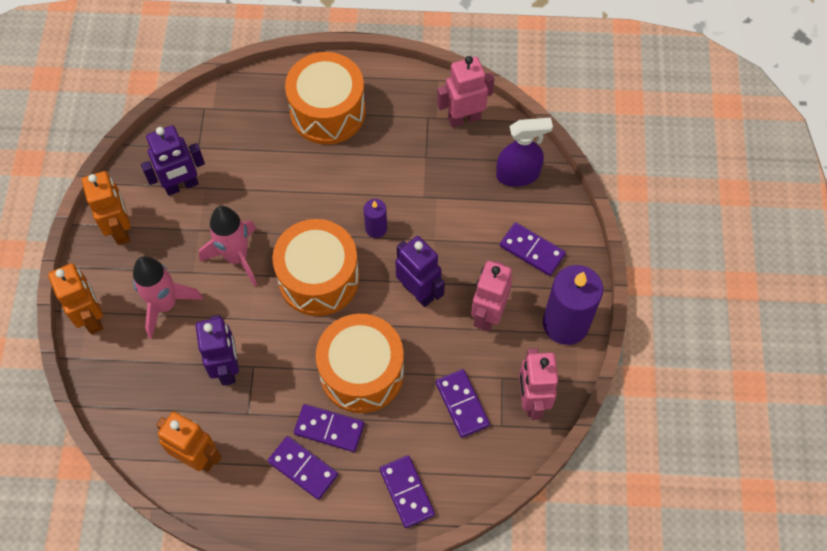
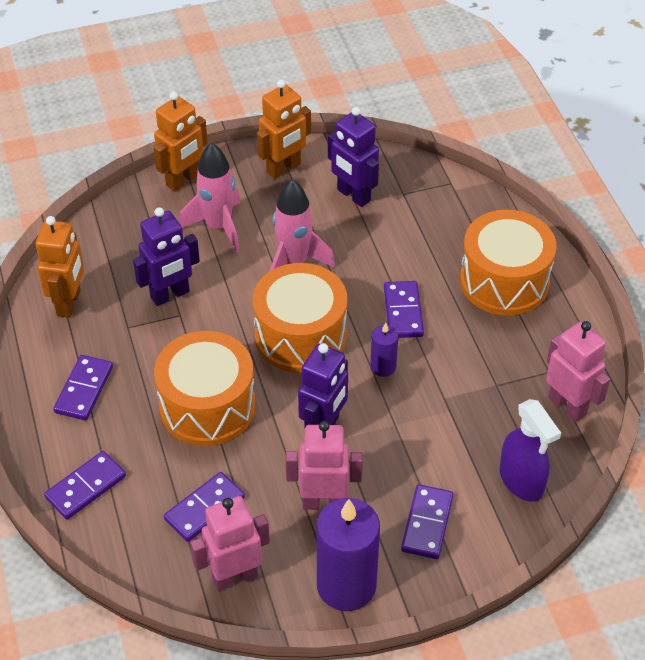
camera: 70 degrees right, 15 degrees down
(329, 429) = (134, 398): purple domino -> purple domino (403, 312)

